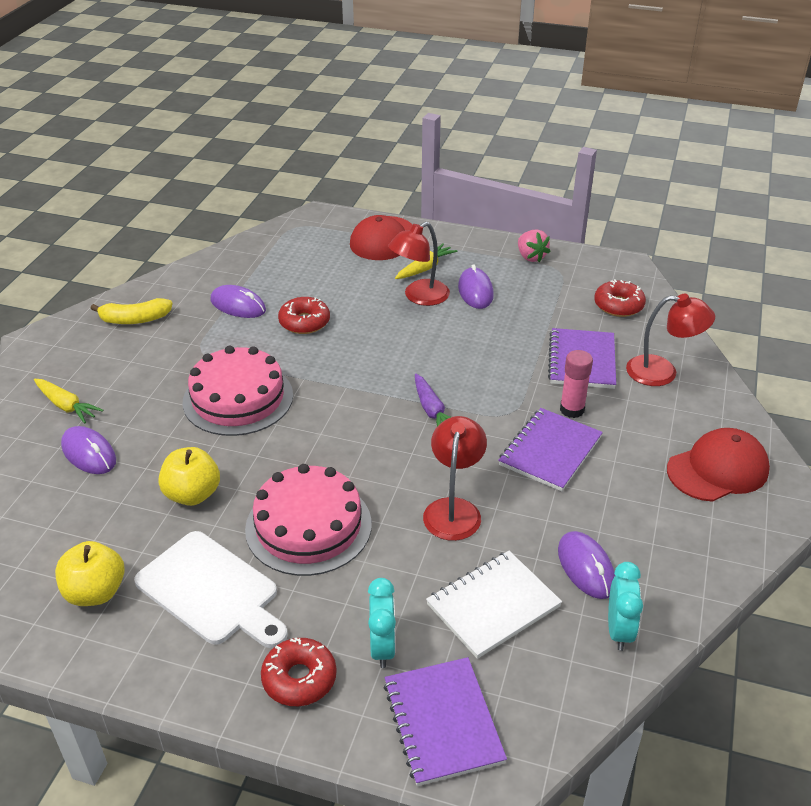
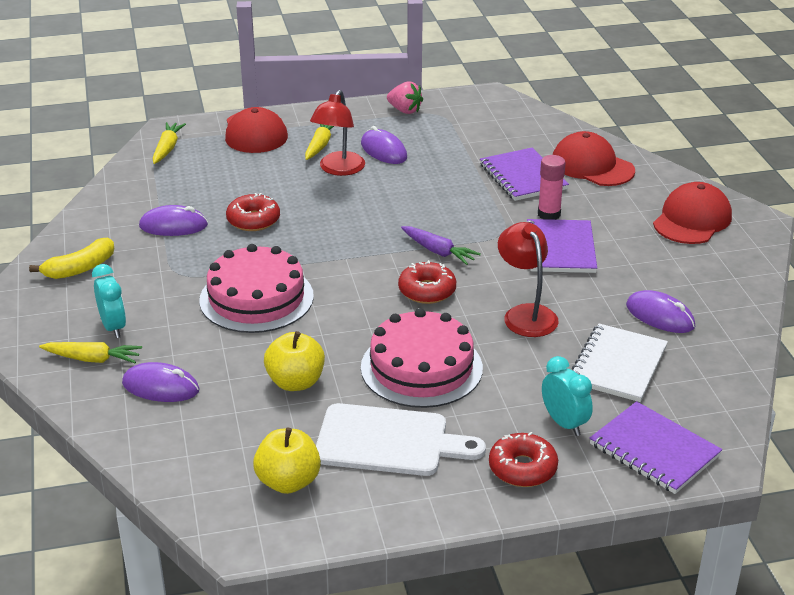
camera: 30 degrees left, 5 degrees down
(299, 232) = (167, 148): none -> yellow carrot
(618, 305) = (513, 127): red donut -> red donut (427, 290)
(619, 630) = (719, 346): turquoise clock -> turquoise clock (113, 327)
(662, 372) = (592, 166): red lamp -> red cap

